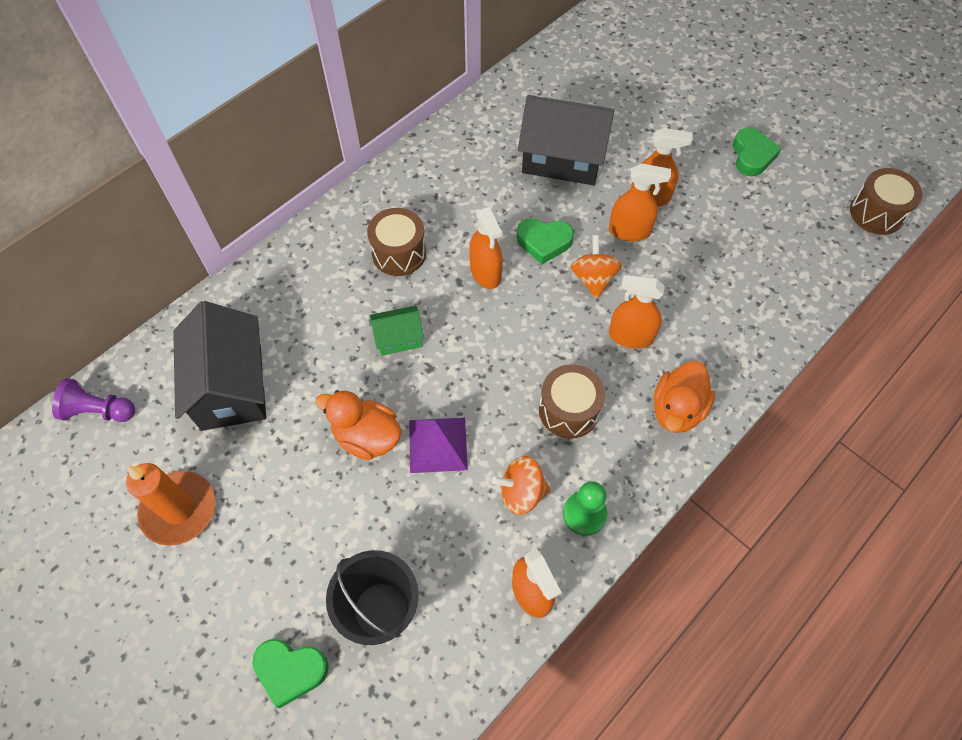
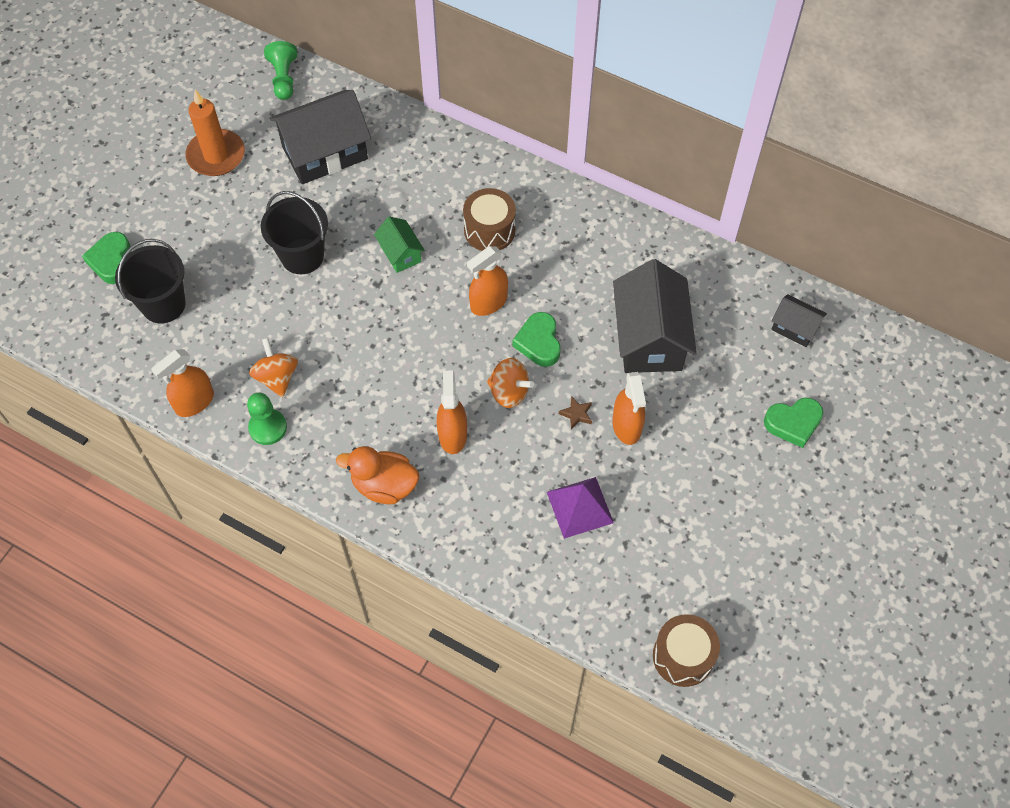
camera: 75 degrees right, 0 degrees up
(99, 411) = (284, 79): purple pawn -> green pawn
(366, 437) = (302, 256): orange duck -> black bucket
(437, 444) = (306, 307): purple pyramid -> purple pyramid (579, 507)
(569, 410) = (362, 398): brown drum -> none
(579, 62) = (795, 328): none -> black house
(593, 278) = (509, 392): orange spinning top -> orange spinning top turned 45 degrees clockwise
(629, 231) = (576, 414): orange spray bottle -> brown star
(752, 156) = (721, 519): green heart -> green heart (793, 423)

